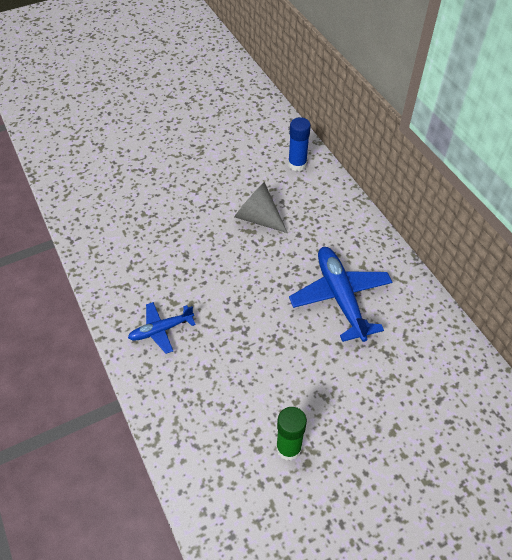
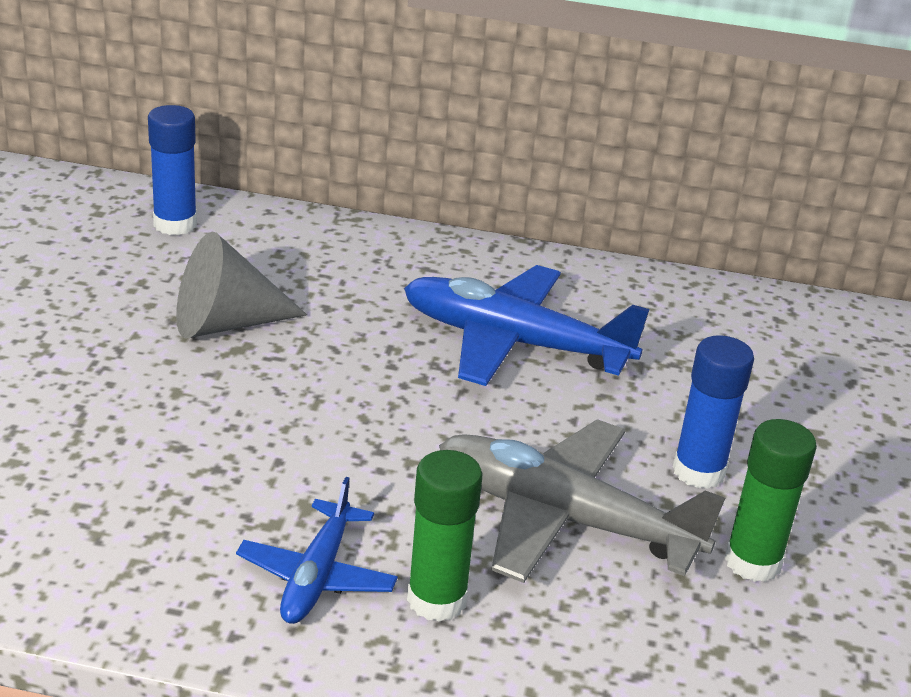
camera: 55 degrees left, 20 degrees down
(179, 367) = (437, 599): none -> green glue stick
(254, 376) = (564, 518): none -> grey plane
(325, 401) = (698, 471): none -> blue glue stick

